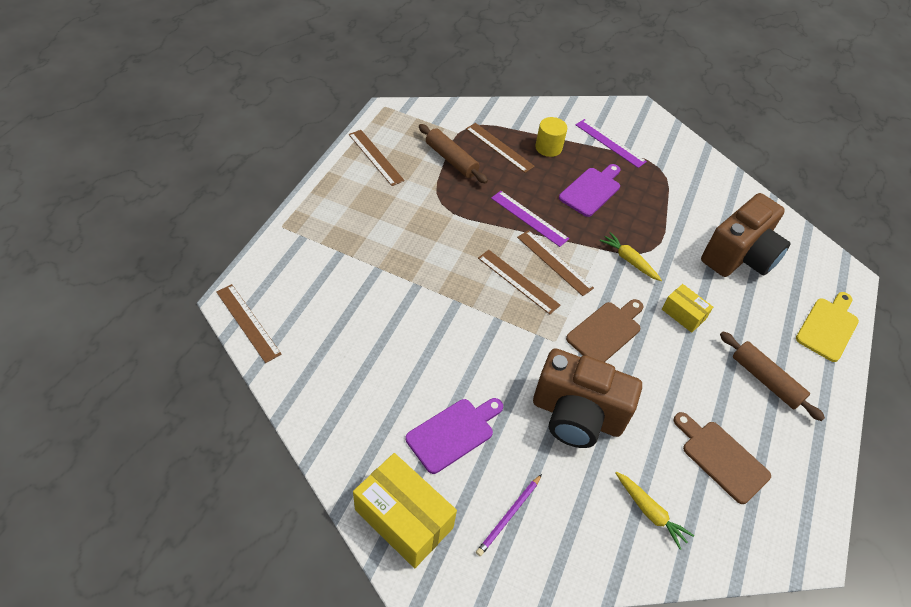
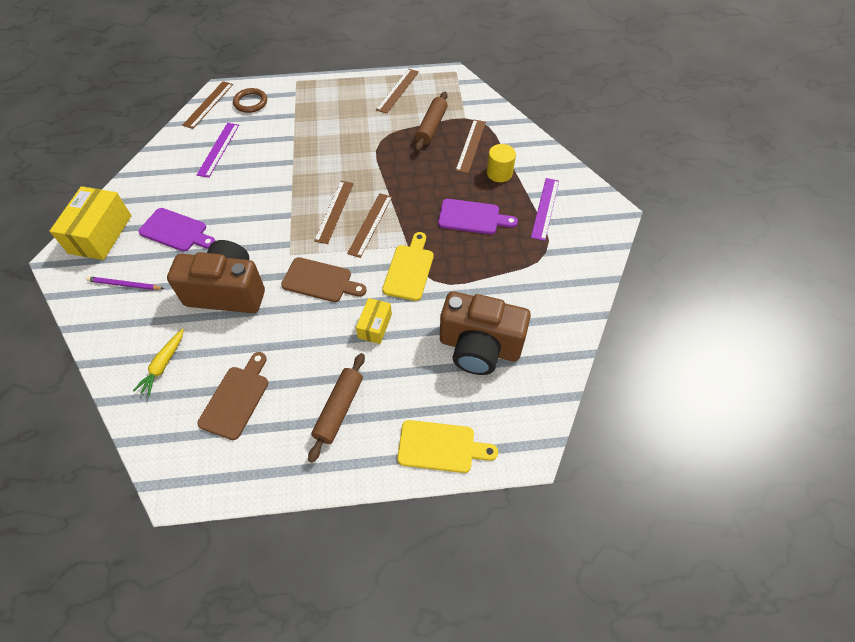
camera: 65 degrees right, 5 degrees up
(282, 281) = (250, 102): none -> brown ring
(529, 218) = (406, 192): purple ruler -> purple ruler (218, 149)
(577, 415) = (227, 291): brown camera -> brown camera turned 105 degrees clockwise
(629, 260) = (409, 270): yellow carrot -> yellow cutting board

